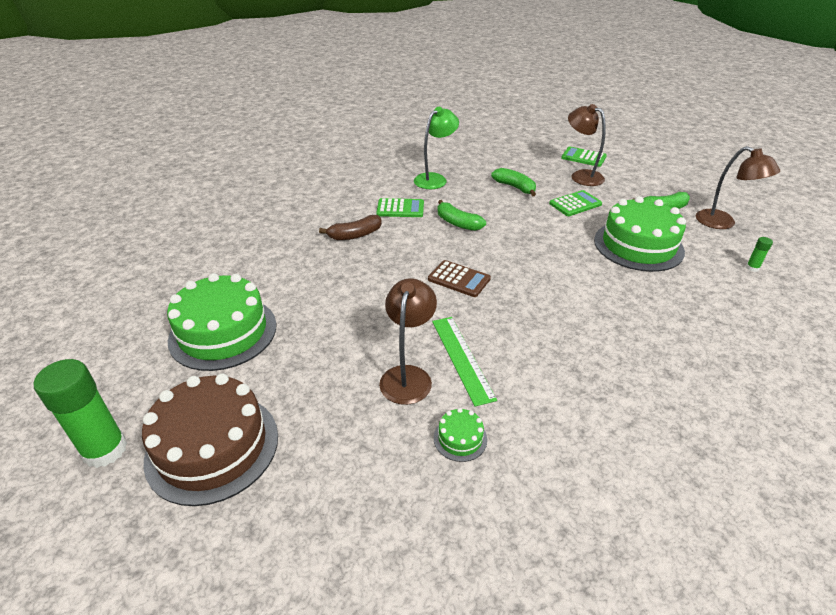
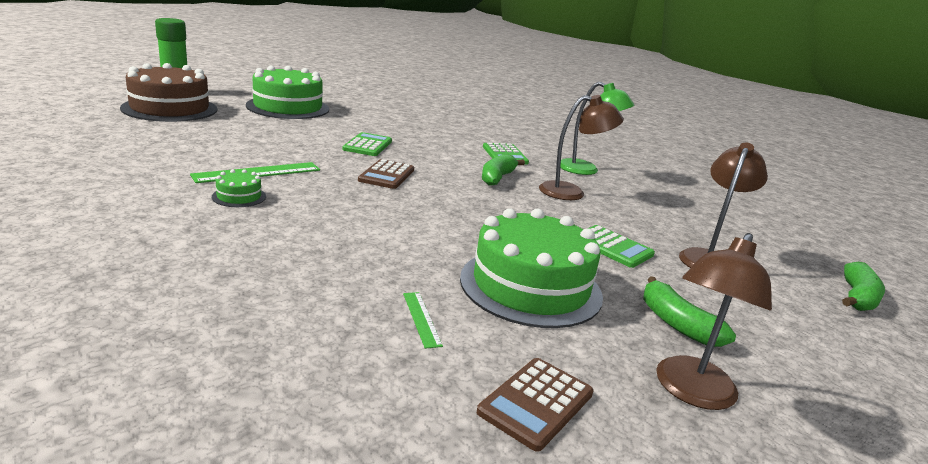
camera: 70 degrees right, 15 degrees down
(355, 235) = (441, 139): brown banana -> none
(408, 376) = (234, 154): brown lamp -> brown lamp (571, 192)
(460, 438) = (151, 169): green cake -> green cake (239, 196)
(515, 187) = (615, 210): green banana -> green banana (857, 297)
(583, 157) = (779, 266): green calculator -> green calculator (368, 145)
(692, 292) = (421, 319): none -> green ruler
(752, 268) = (536, 403): green glue stick -> brown calculator

